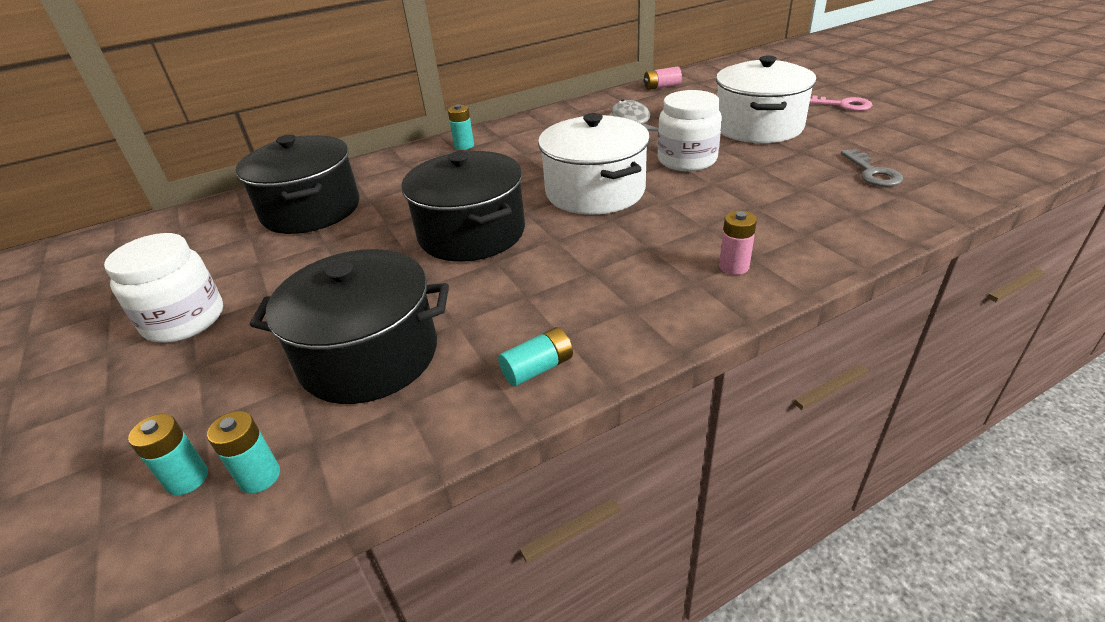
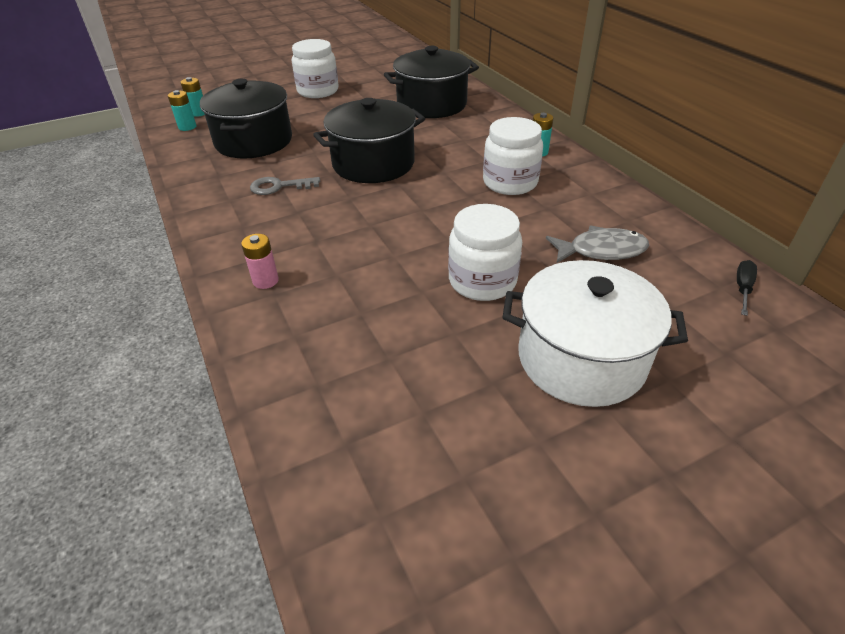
camera: 90 degrees right, 5 degrees up
(524, 156) = (510, 182): none -> white jar
(538, 368) = (207, 191): turquoise battery -> none
(595, 191) = (424, 219): white pot -> none
(662, 87) = (742, 288): pink battery -> black screwdriver
(842, 105) = (687, 490): pink key -> none
(872, 172) = (412, 437): grey key -> grey key (279, 187)

